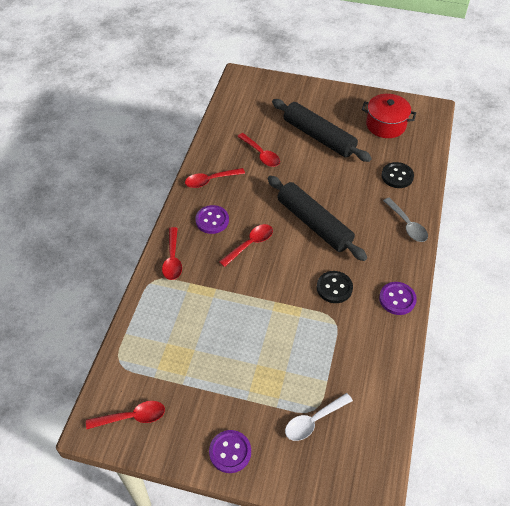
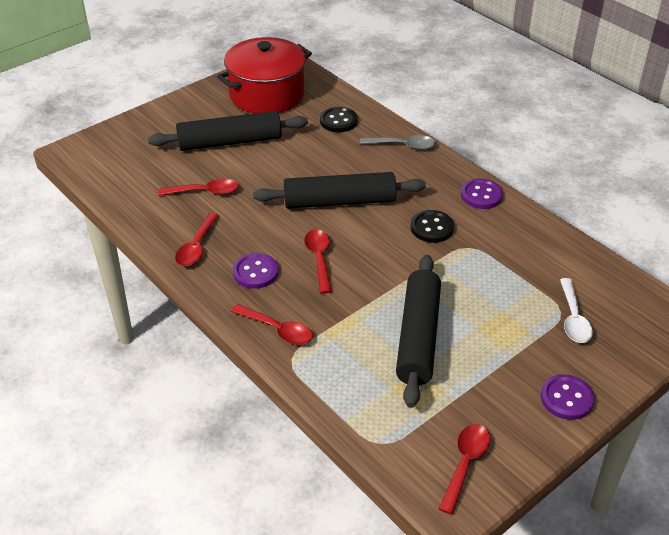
camera: 55 degrees left, 10 degrees down
(222, 335) = (418, 337): none -> black rolling pin
(385, 125) = (267, 94): red pot -> red pot, size x1.53

